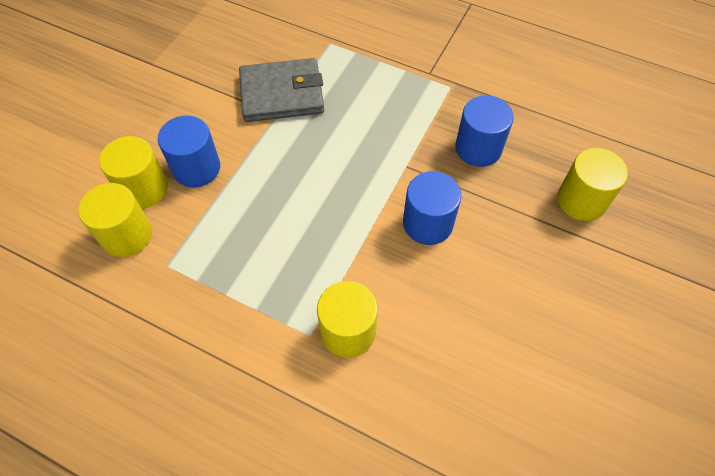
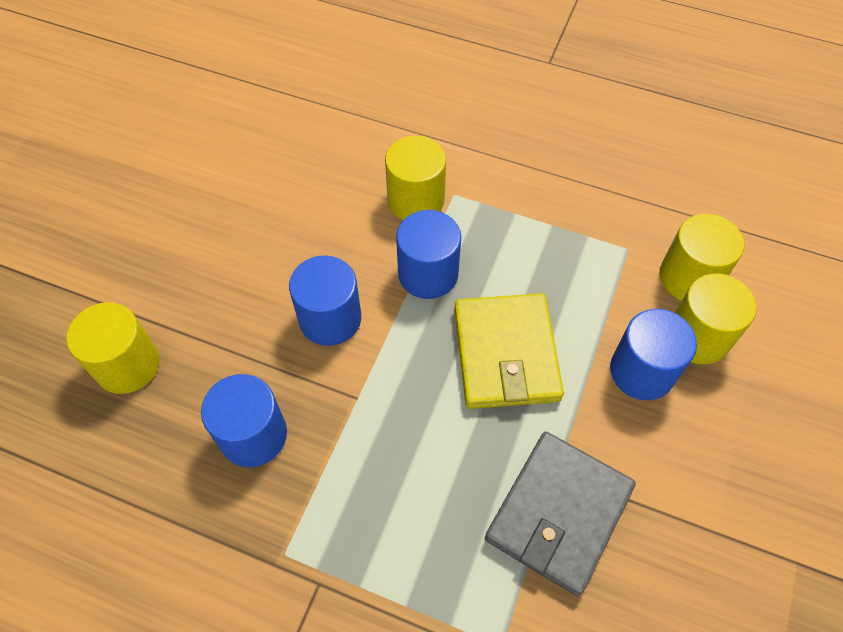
camera: 175 degrees right, 0 degrees up
(282, 94) = (559, 513): grey wallet -> grey wallet turned 45 degrees counterclockwise
(293, 187) = (506, 354): none -> yellow wallet
(345, 255) = (428, 274): none -> blue cylinder

